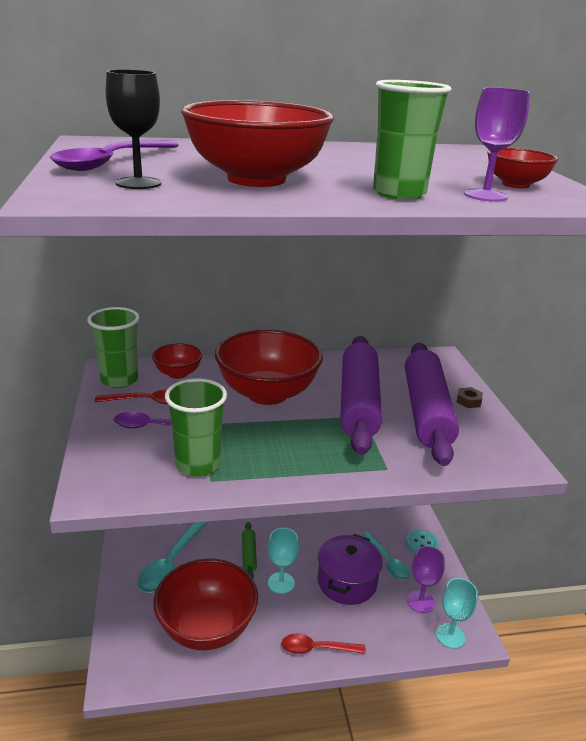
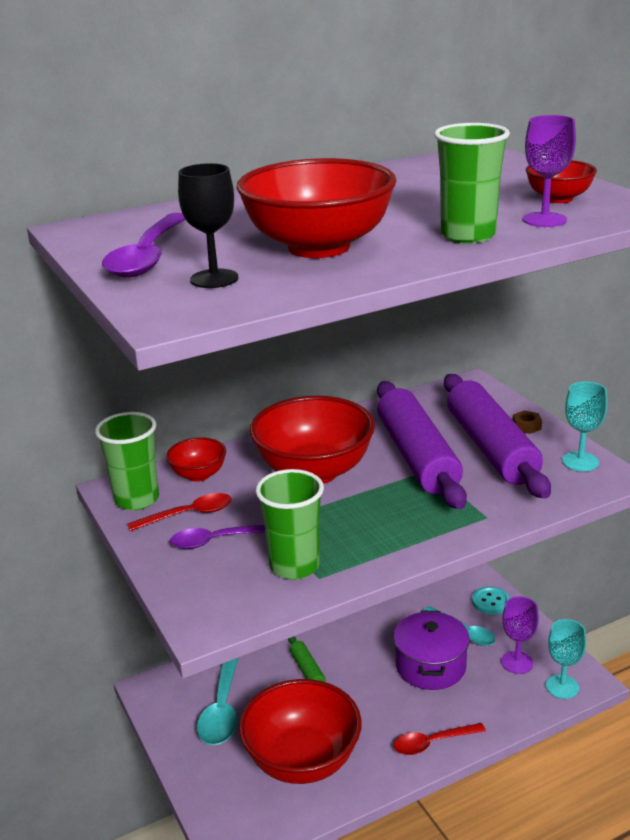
camera: 15 degrees left, 0 degrees up
(281, 583) = (359, 689): turquoise goblet -> turquoise goblet (580, 461)

